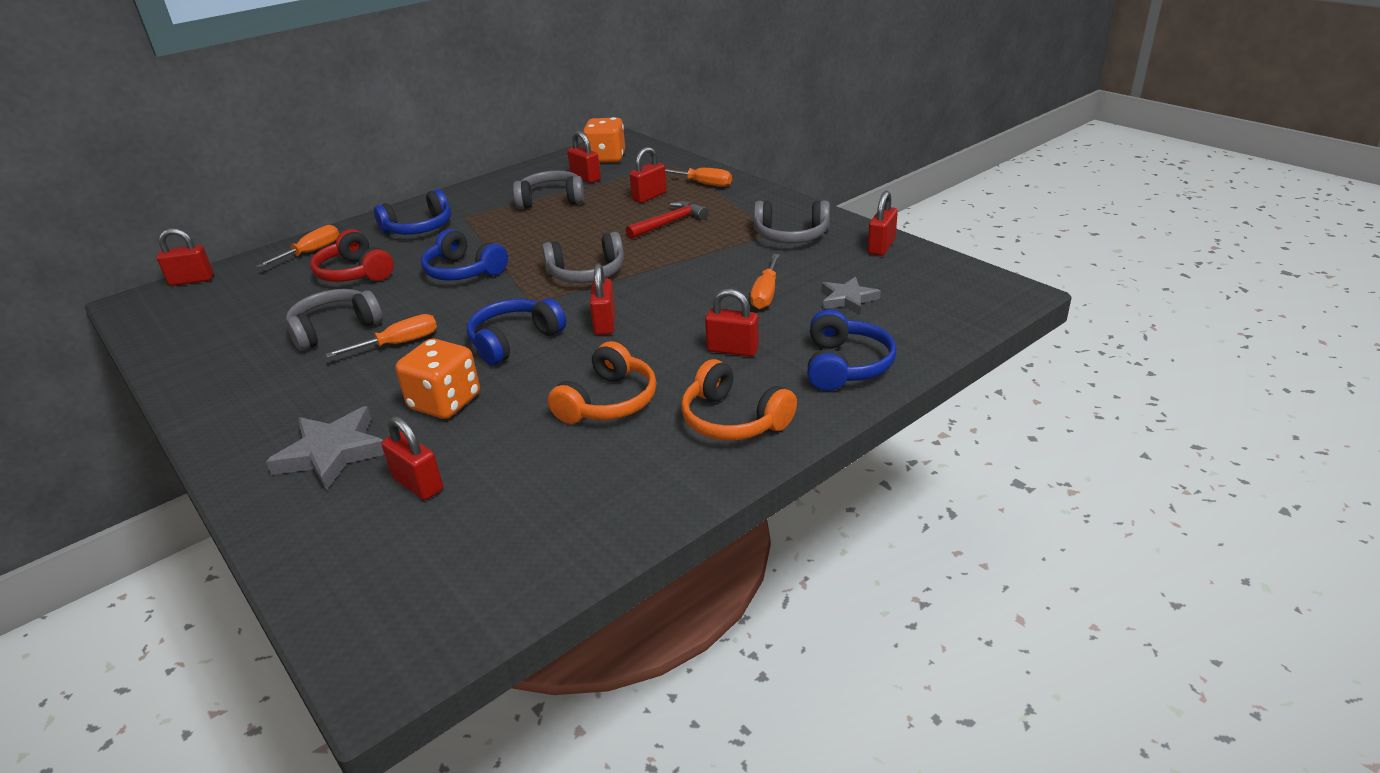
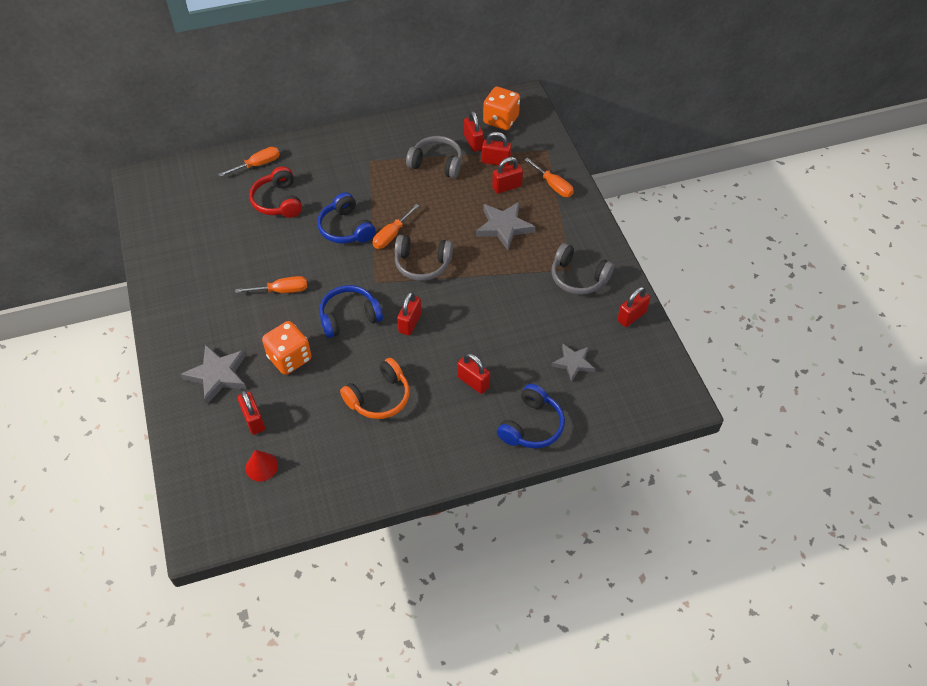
camera: 20 degrees right, 20 degrees up
(192, 280) = (178, 168): red padlock -> red padlock (496, 161)
(335, 329) = (249, 259): grey headphones -> none
(419, 228) = (335, 163): blue headphones -> none
(459, 534) = (261, 466): none -> red cone
(669, 223) = (504, 227): red hammer -> grey star
(733, 420) = (440, 443): orange headphones -> none
(766, 293) = (524, 335): orange screwdriver -> orange screwdriver (392, 235)

